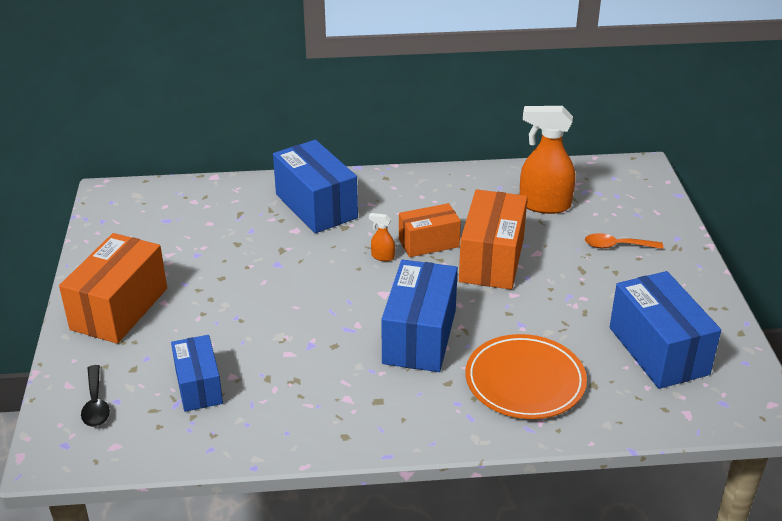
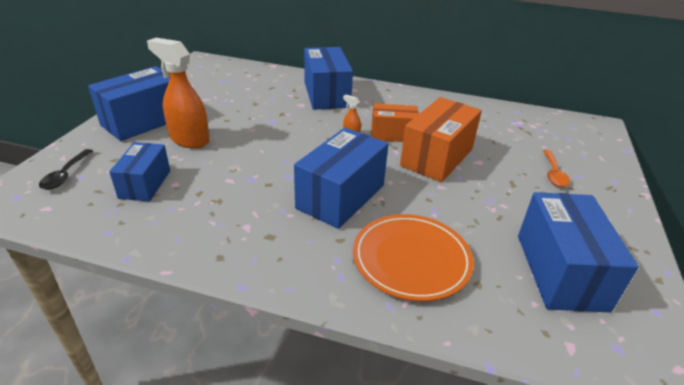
camera: 20 degrees right, 0 degrees up
(119, 309) = (143, 121): orange box -> blue box
(544, 205) = (502, 131): orange spray bottle -> orange spray bottle (189, 139)
(617, 246) = (553, 174): orange spoon -> orange spoon turned 105 degrees counterclockwise

